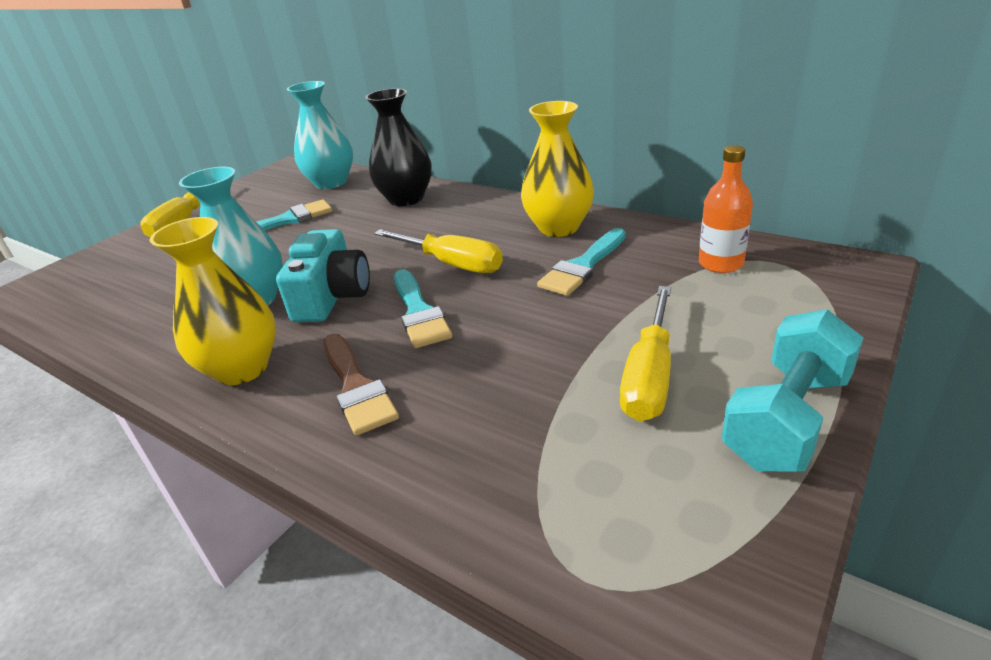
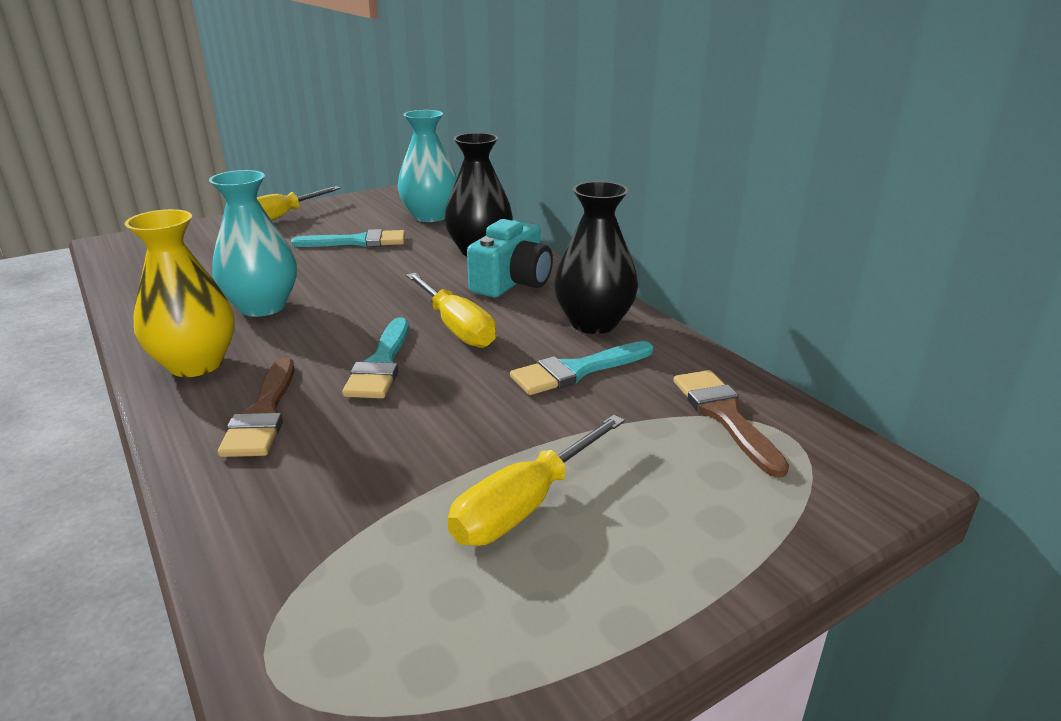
camera: 20 degrees right, 5 degrees down
(332, 296) = (325, 324): turquoise camera -> turquoise camera (512, 282)
(558, 227) = (594, 323): yellow vase -> black vase
(720, 263) = (725, 416): orange bottle -> brown brush
(786, 419) = (617, 606): turquoise dumbbell -> none

